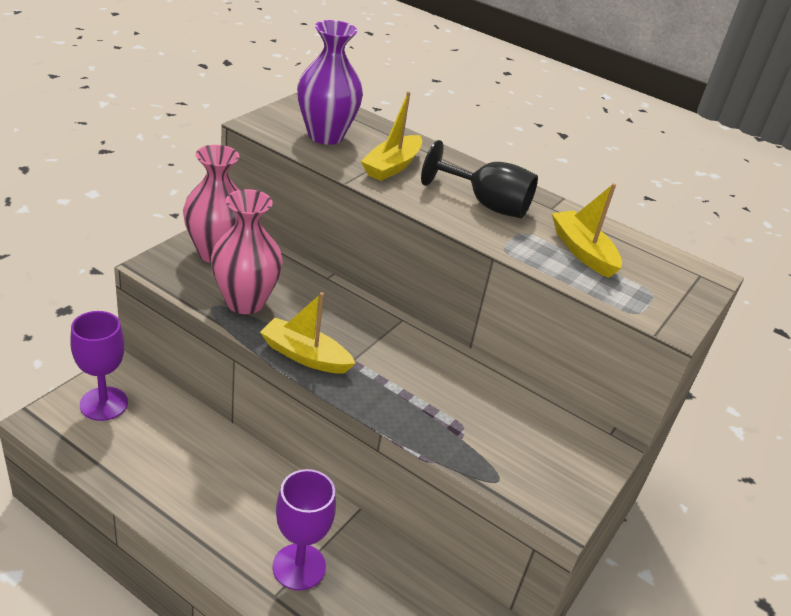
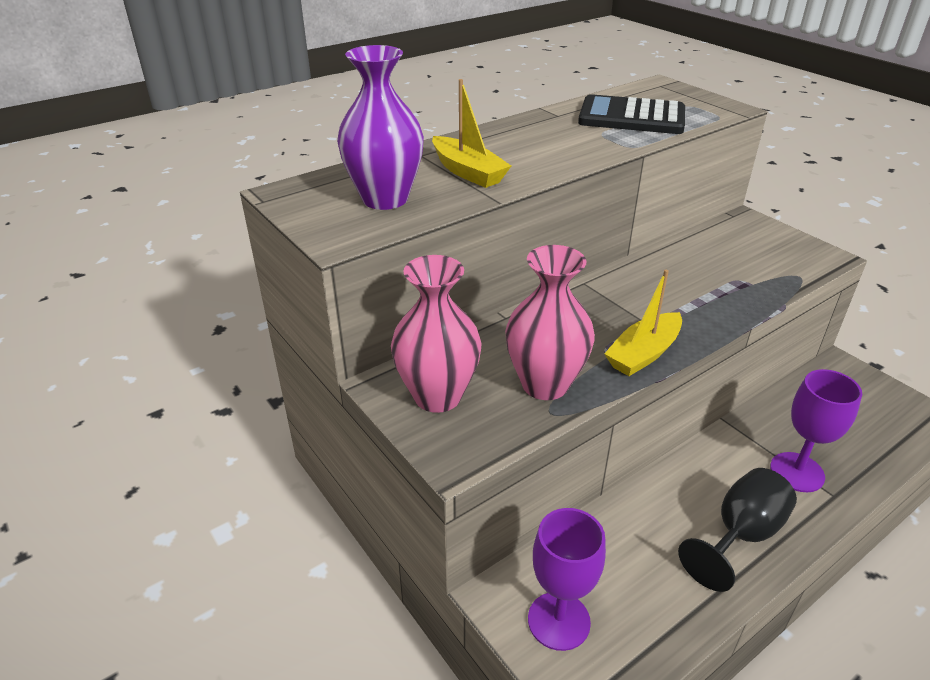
camera: 65 degrees left, 0 degrees up
(486, 204) = (551, 140): black goblet -> black goblet (740, 535)
(582, 251) = (631, 117): yellow boat -> black calculator

